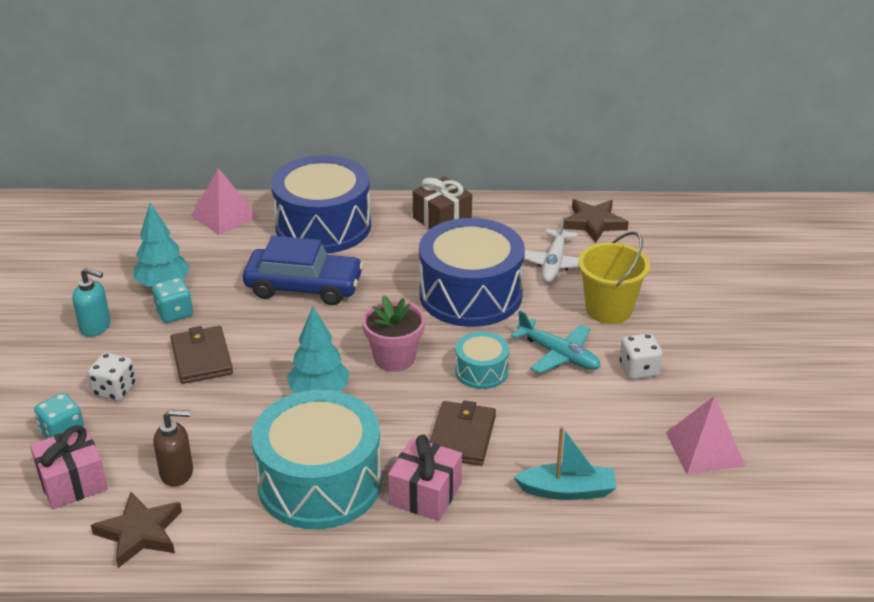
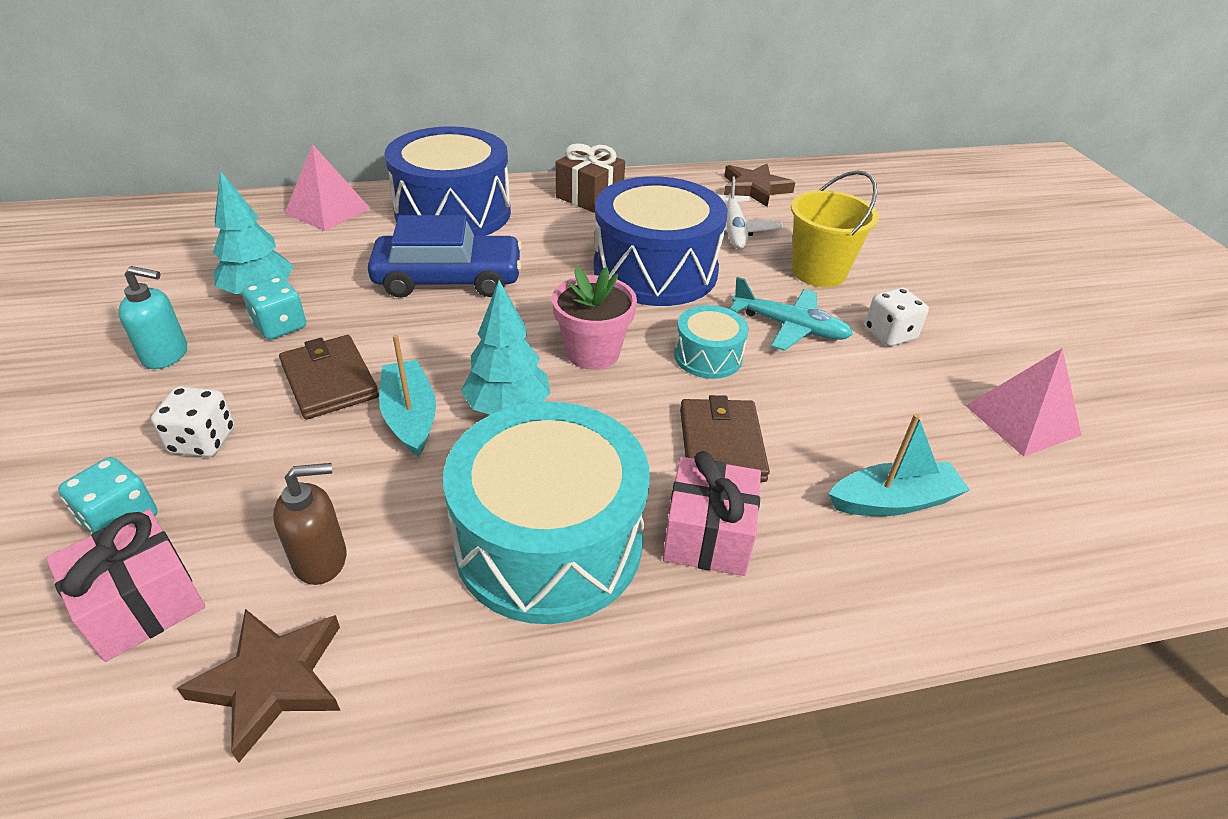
camera: 15 degrees left, 5 degrees up
(251, 390) = (410, 417): none -> turquoise boat

